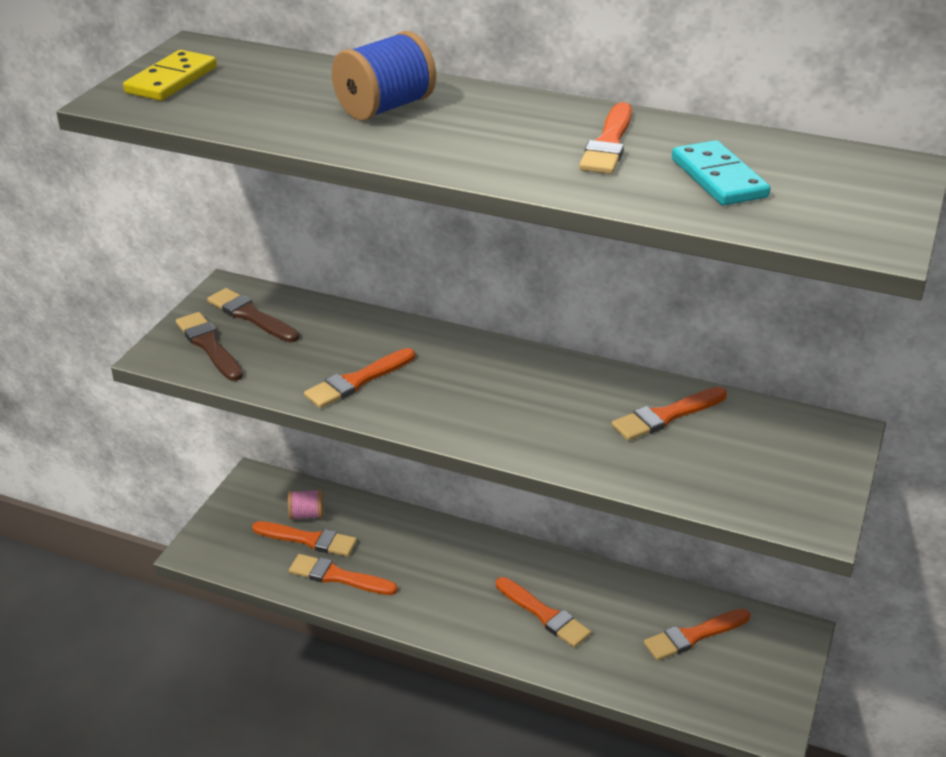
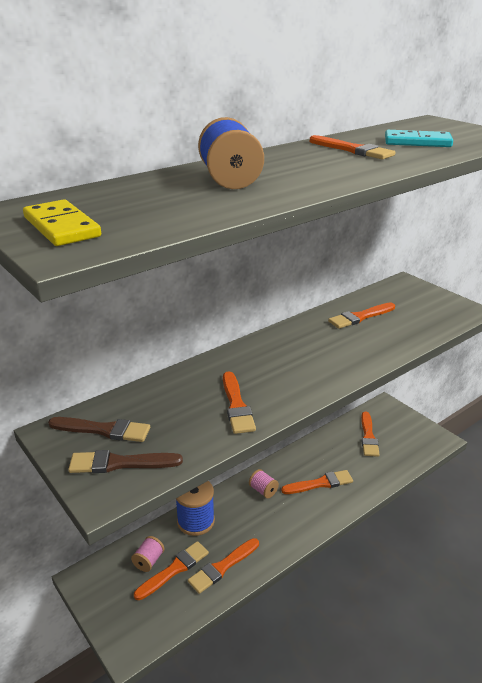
camera: 60 degrees left, 5 degrees down
(251, 316) = (104, 430): brown brush -> brown brush turned 150 degrees counterclockwise
(389, 525) = (195, 521): none -> blue spool
(485, 564) = (263, 490): none -> pink spool
(666, 416) = (360, 317): orange brush -> orange brush turned 60 degrees clockwise

